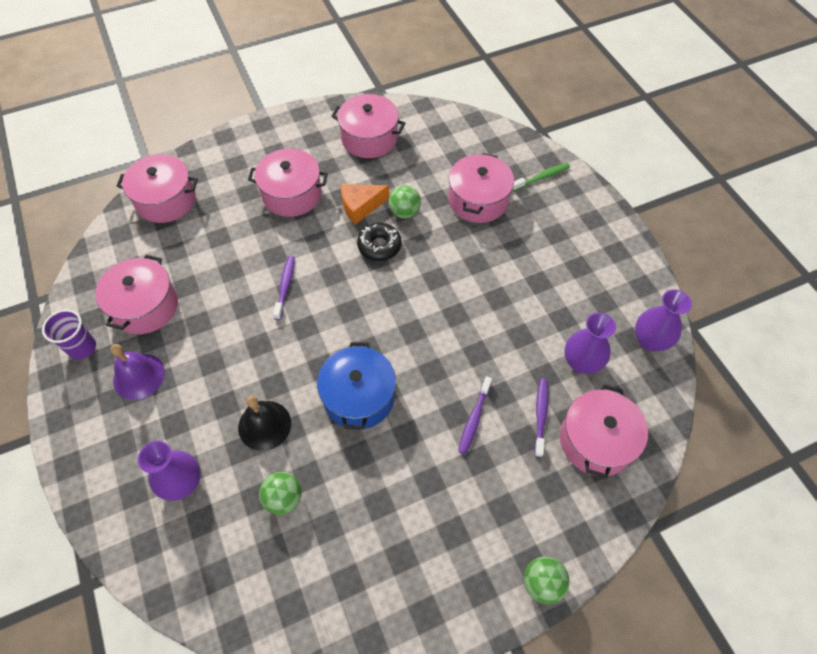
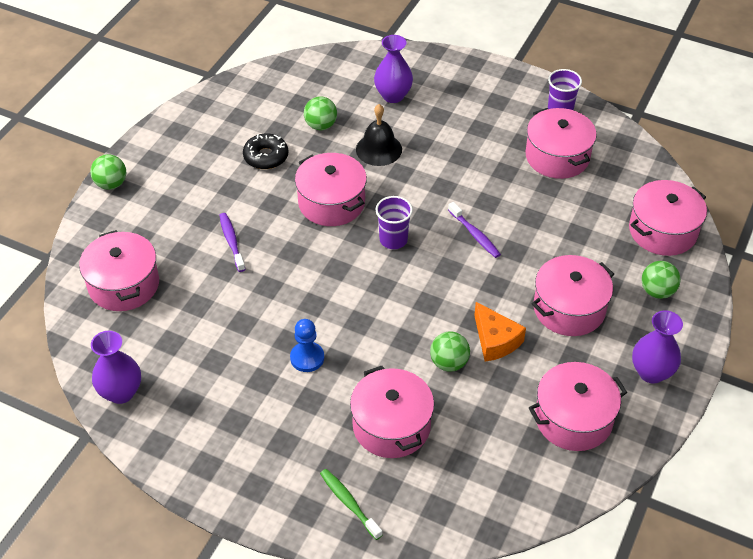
camera: 140 degrees right, 10 degrees down
(139, 376) = (498, 121): purple bell -> none
(227, 168) = (657, 291): none -> green ball
(346, 325) = (393, 240): none -> purple cup
(359, 397) = (331, 203): blue pot -> pink pot
(360, 206) = (495, 340): orange cheese -> orange cheese turned 120 degrees clockwise
(379, 246) = (437, 316): black donut -> black donut (266, 156)
(494, 277) = (307, 358): none -> blue pawn
(540, 415) = (180, 275): purple toothbrush -> none
(542, 177) = (349, 503): green toothbrush -> green toothbrush turned 120 degrees clockwise
(581, 362) = (173, 334): purple vase -> purple vase (651, 372)

